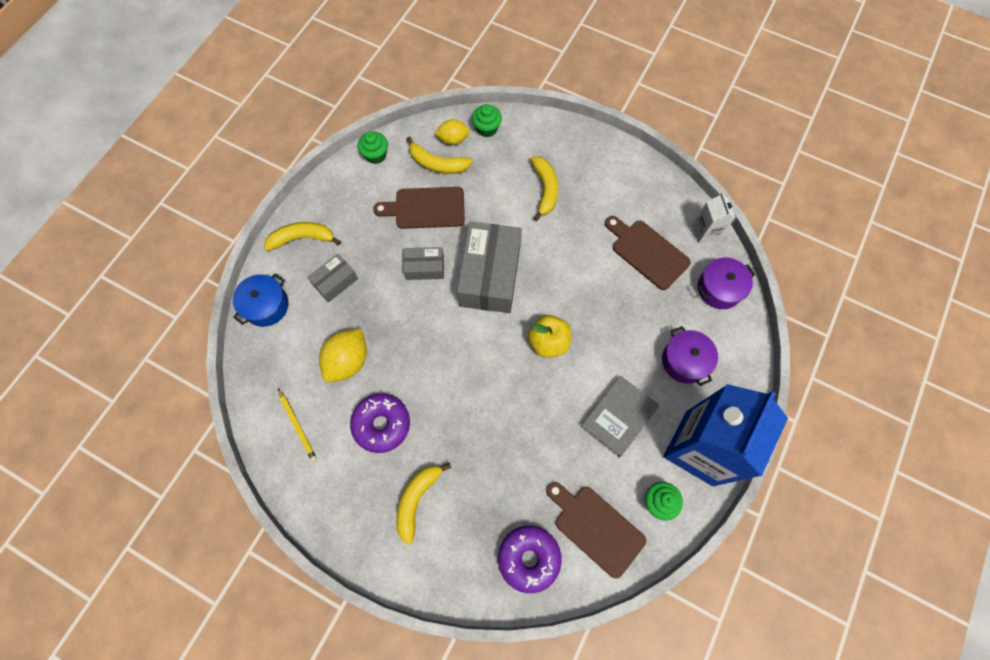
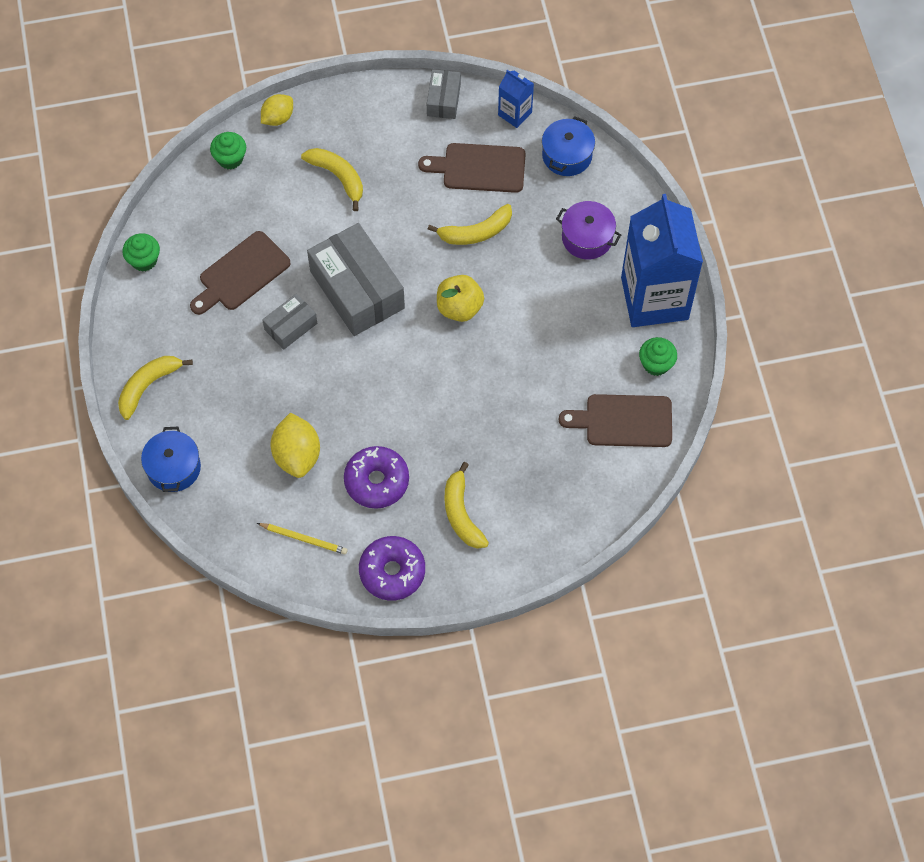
camera: 40 degrees left, 5 degrees down
(335, 281) = (218, 399): grey box -> grey box (443, 100)
(437, 164) = (213, 226): yellow banana -> yellow banana (475, 232)
(453, 139) = (207, 192): yellow lemon -> yellow lemon (278, 118)
(529, 558) = (590, 484): purple donut -> purple donut (392, 572)
(618, 417) = (570, 323): grey book -> none
(705, 232) = (515, 113): white carton -> blue carton
(719, 289) = (567, 155): purple pot -> blue pot

